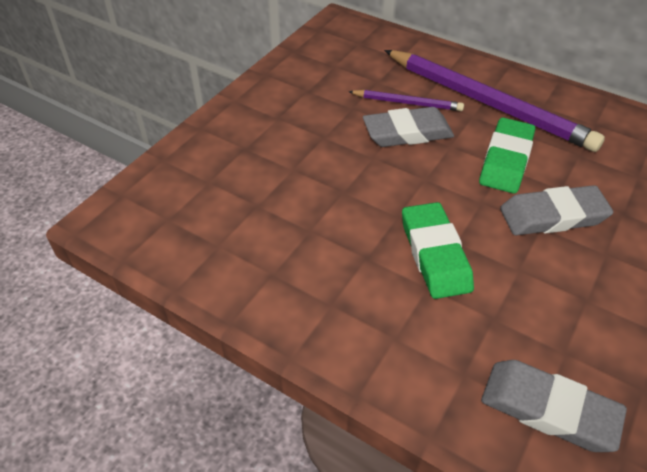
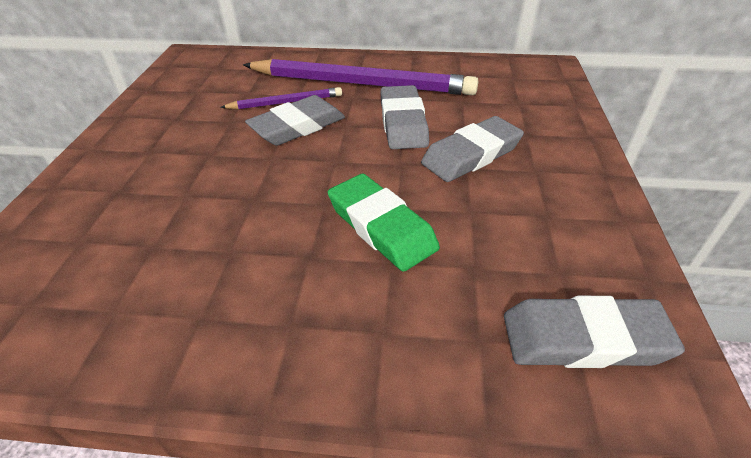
camera: 25 degrees left, 5 degrees down
(505, 160) = (403, 122): green eraser -> grey eraser

